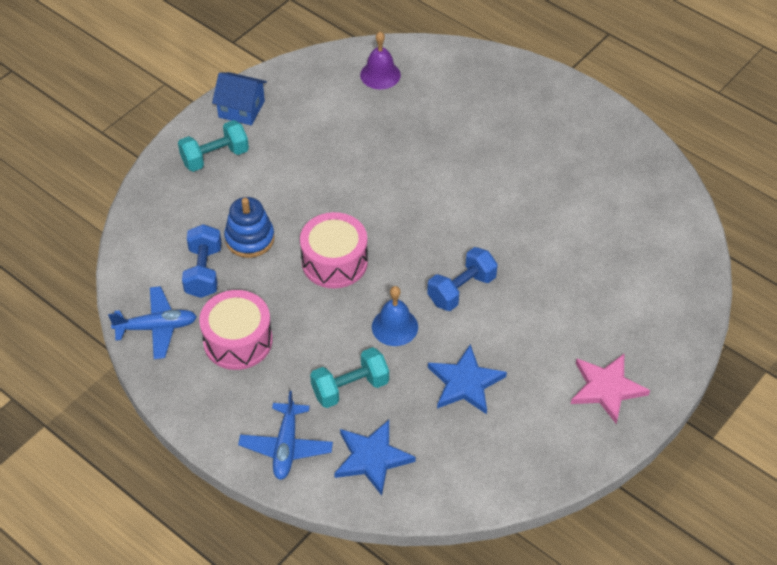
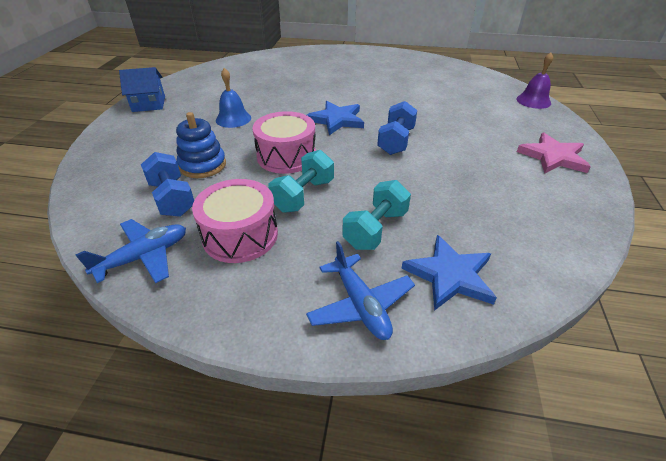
camera: 30 degrees left, 10 degrees down
(215, 157) = (141, 131): turquoise dumbbell -> turquoise dumbbell (303, 195)
(380, 75) = (241, 69): purple bell -> purple bell (533, 101)
(395, 327) = (370, 176): blue bell -> blue bell (233, 119)
(465, 382) = (460, 189): blue star -> blue star (336, 120)

